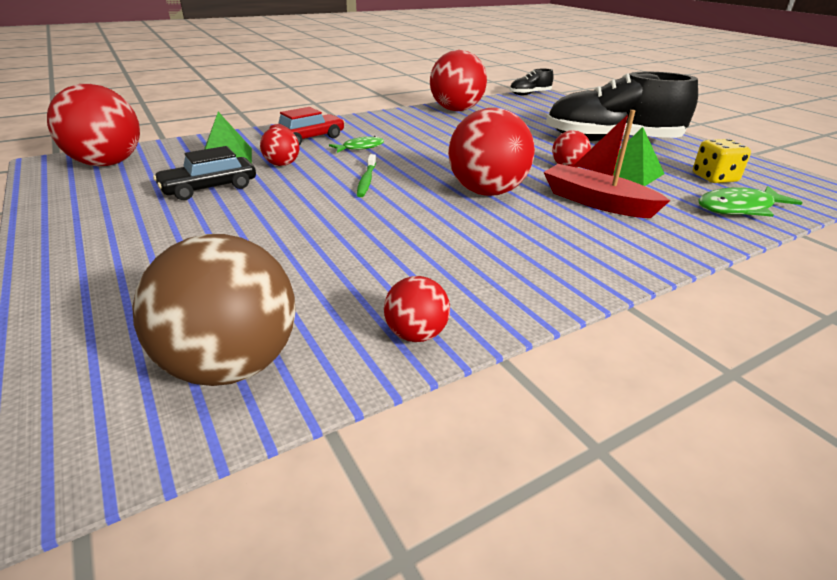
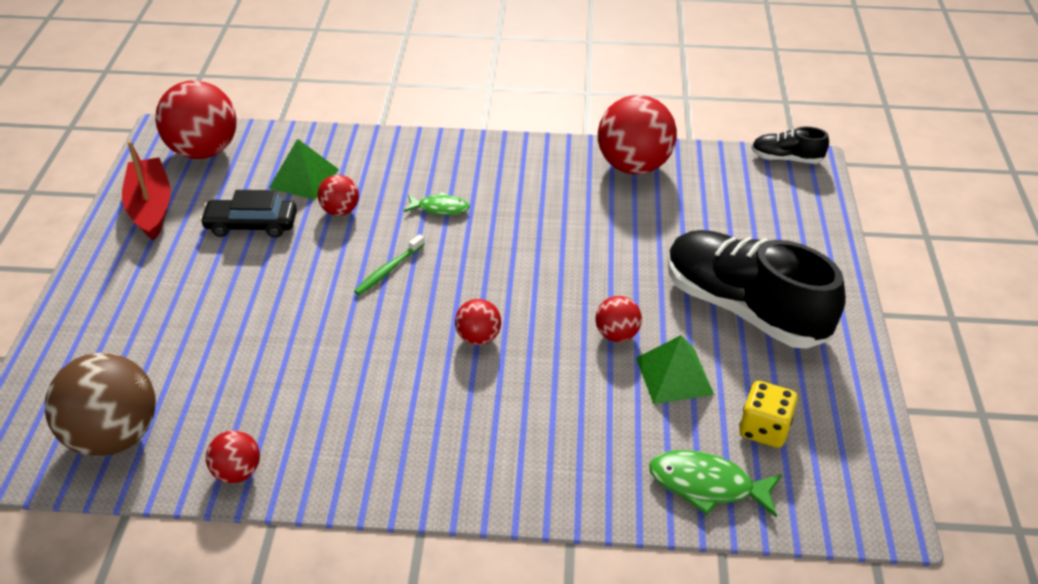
camera: 35 degrees right, 10 degrees up
(308, 138) = (406, 171): red car -> none
(486, 192) = (478, 338): red ball -> red ball, size x0.50
(596, 202) = (566, 403): red boat -> red boat (151, 207)

